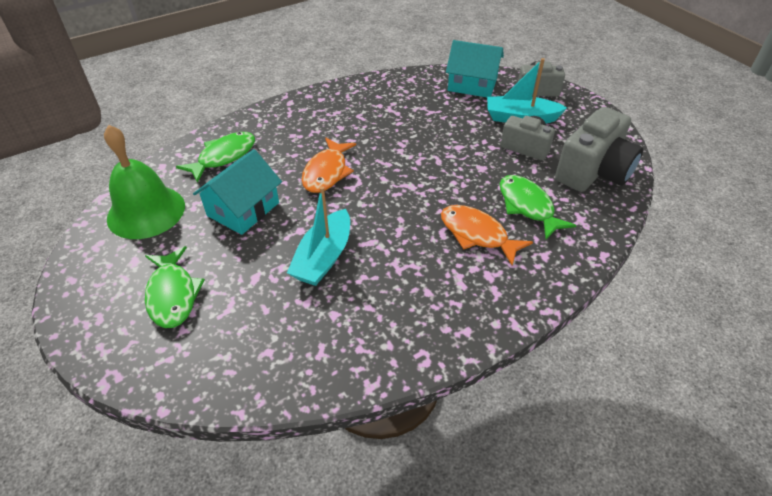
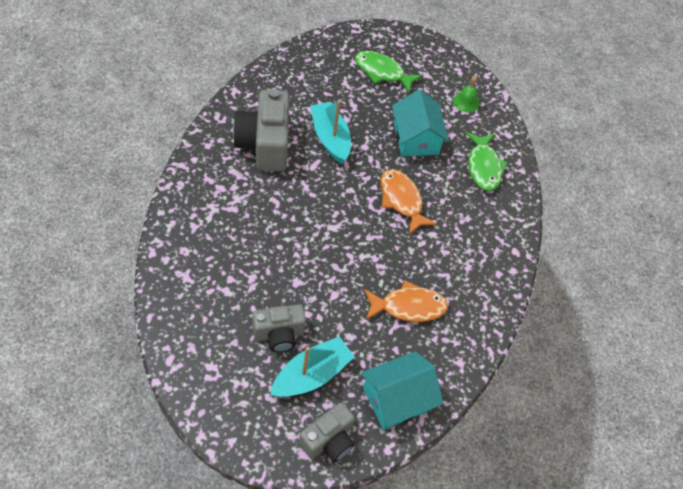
camera: 130 degrees right, 10 degrees up
(146, 211) = (466, 102): green bell -> green bell, size x0.46
(477, 234) = (251, 214): orange fish -> orange fish (408, 306)
(527, 206) = (233, 263): green fish -> none
(593, 172) = (202, 341): grey camera -> grey camera (264, 144)

